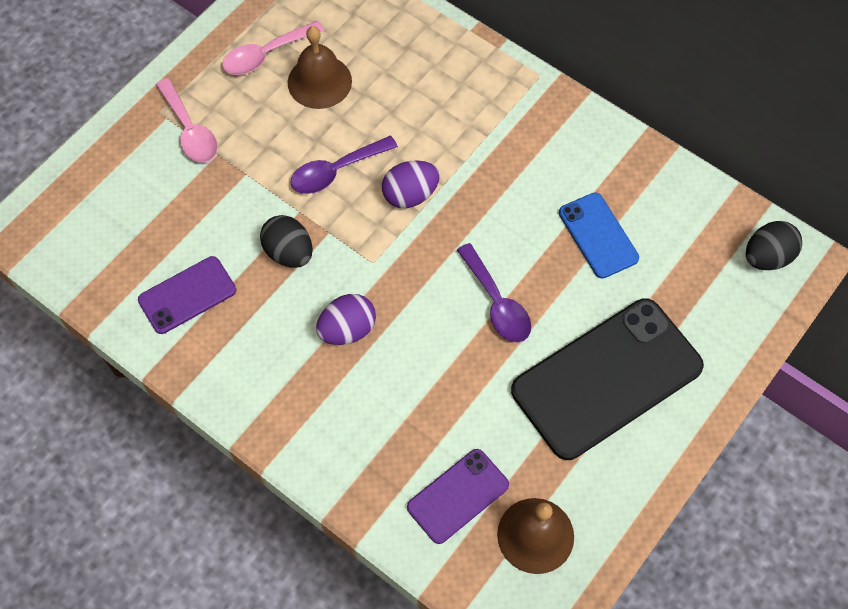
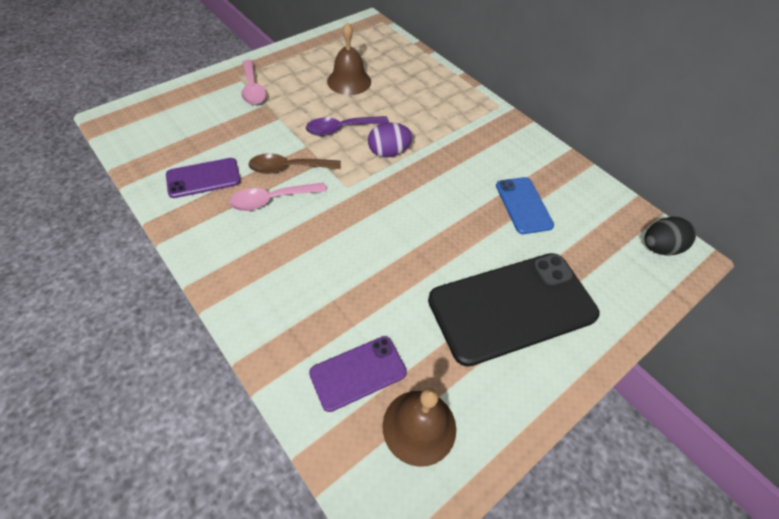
camera: 10 degrees right, 10 degrees down
(266, 55) = (320, 62): pink spoon -> pink spoon (272, 200)
(289, 252) = (288, 168): black egg -> brown spoon
(347, 329) = (311, 225): purple egg -> none
(497, 303) = (433, 233): purple spoon -> none

